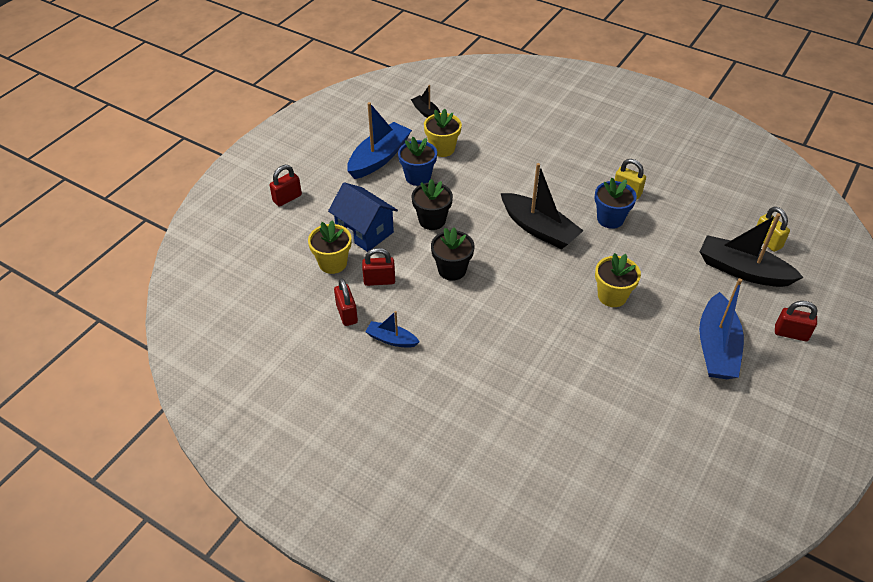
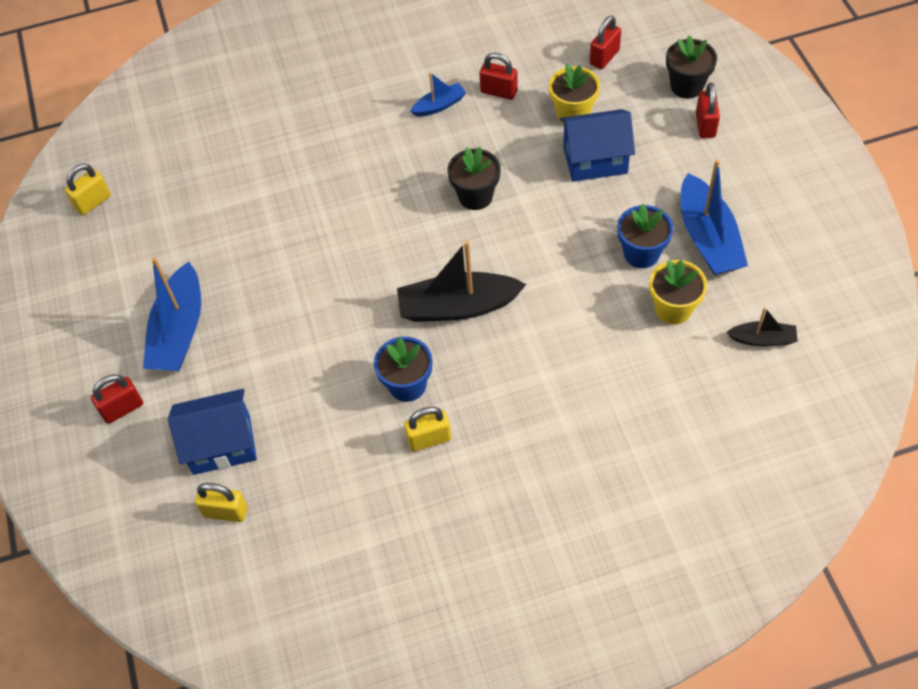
camera: 135 degrees right, 10 degrees up
(379, 280) = (516, 135): red padlock -> red padlock (604, 57)
(432, 220) = (559, 223): black flower pot -> black flower pot (686, 86)
(612, 296) = (315, 299): yellow flower pot -> none
(705, 498) = (93, 202): none -> yellow padlock
(716, 347) = (179, 331): blue boat -> blue boat turned 135 degrees counterclockwise
(742, 270) = (221, 444): black boat -> blue house

